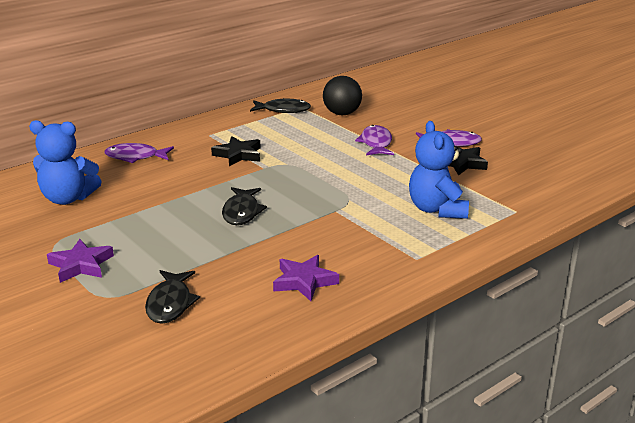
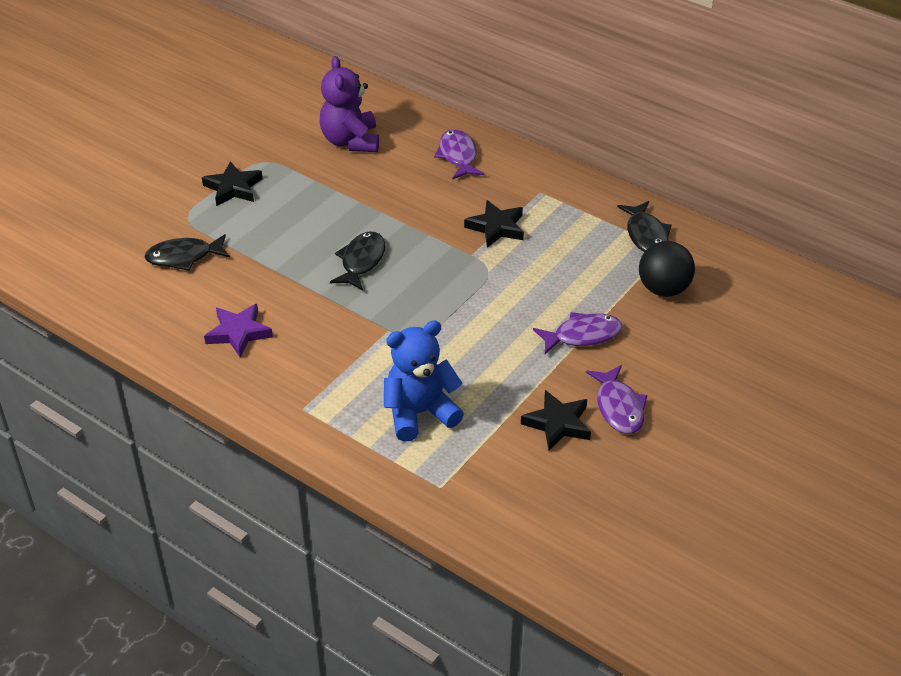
camera: 75 degrees right, 15 degrees up
(68, 198) = (350, 141): blue teddy bear -> purple teddy bear
(81, 265) = (233, 188): purple star -> black star
(242, 212) = (361, 261): black fish -> black fish turned 120 degrees clockwise

